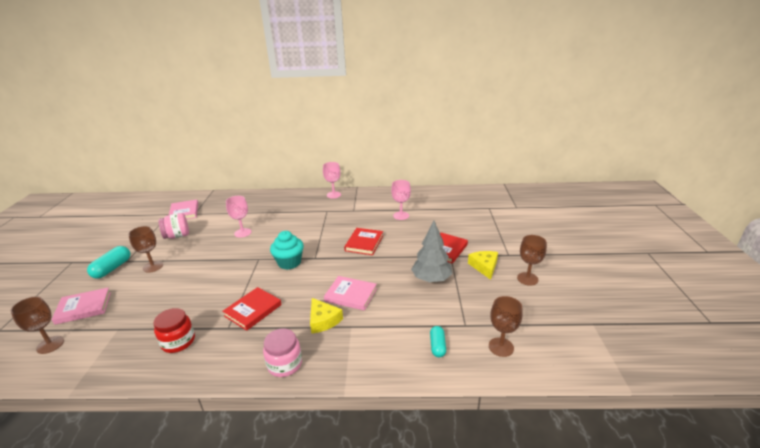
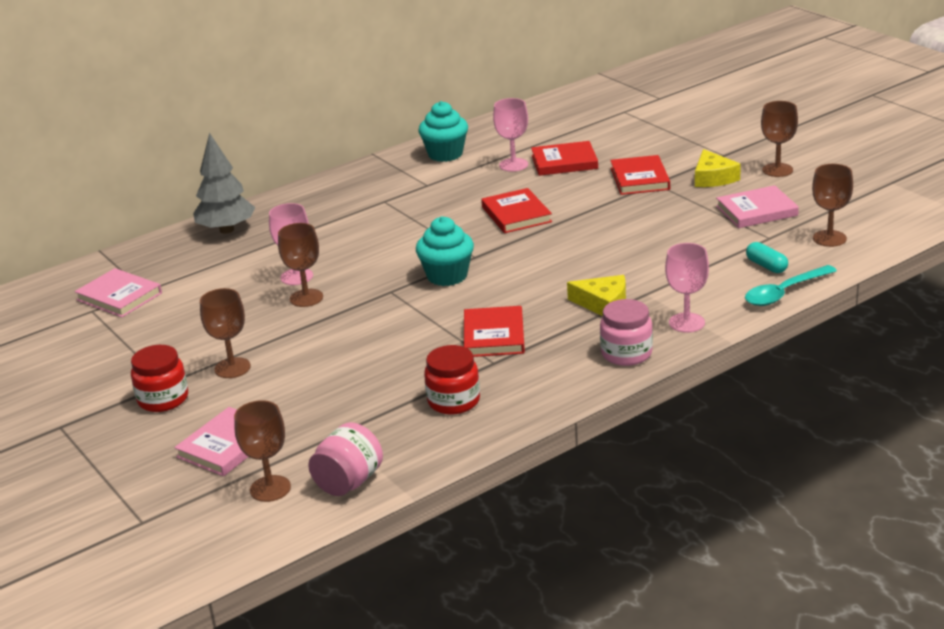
camera: 35 degrees left, 0 degrees up
(112, 268) = (163, 399): turquoise capsule -> red jar
(177, 236) = (184, 325): pink jar -> pink jar (349, 482)
(228, 245) = (306, 298): none -> brown goblet
(333, 195) = (354, 177): pink goblet -> pink goblet (686, 323)
(351, 295) = (595, 269): pink book -> pink book (756, 211)
(382, 198) = (445, 154): none -> turquoise cupcake
(422, 375) = (784, 293): none -> turquoise spoon
(424, 224) = (564, 162): none -> red book
(431, 279) = (669, 215): grey tree -> grey tree (227, 230)
(484, 267) = (713, 178): yellow cheese -> yellow cheese turned 150 degrees counterclockwise

